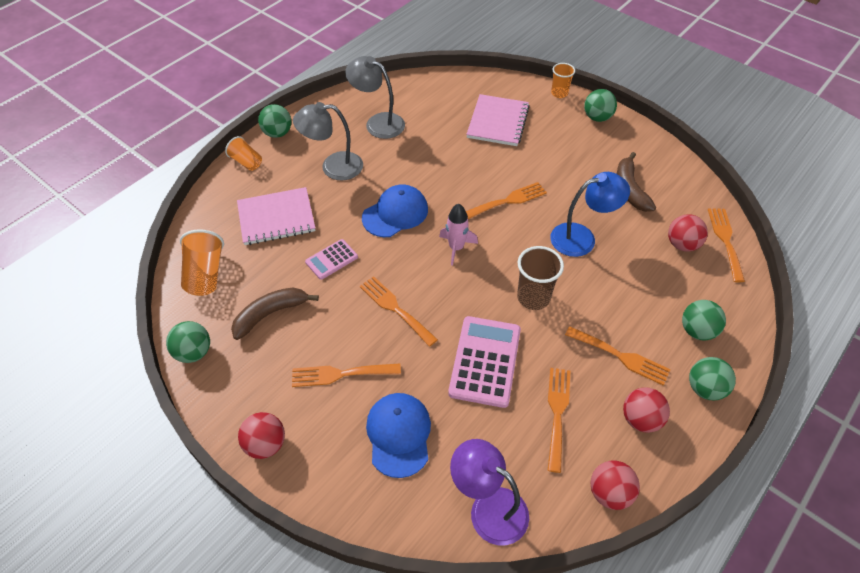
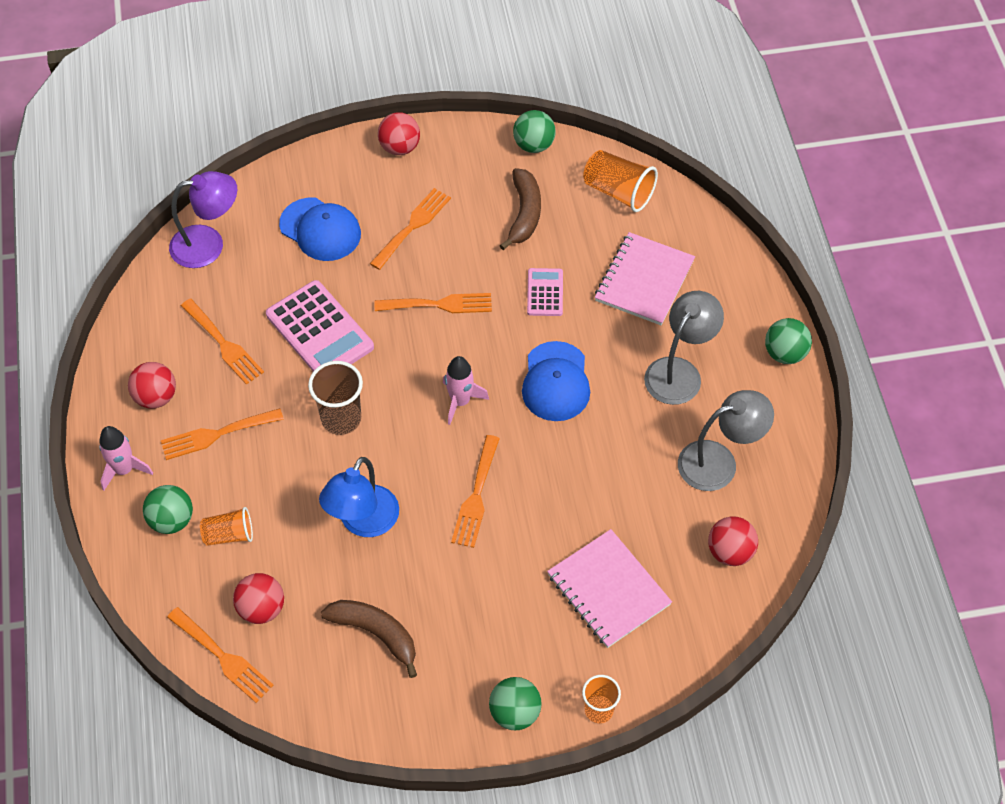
camera: 130 degrees right, 5 degrees up
(246, 162) = (757, 300): orange cup -> orange cup (229, 535)
(609, 493) = (134, 325): red ball -> red ball (730, 552)
(705, 388) = (124, 470): green ball -> pink rocket

